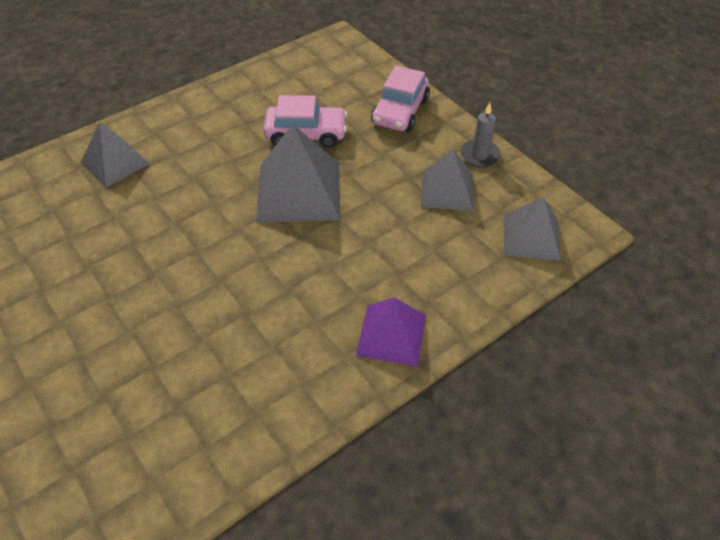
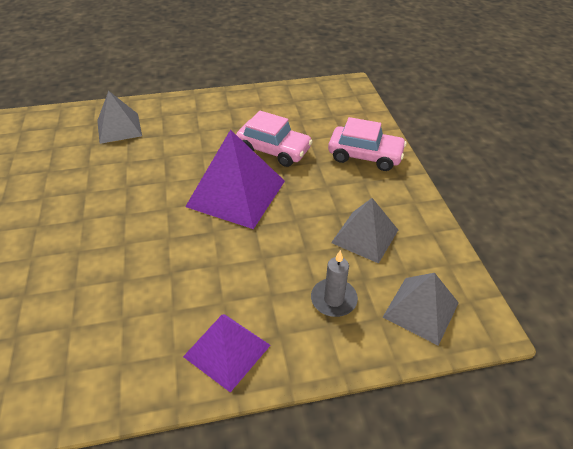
camera: 25 degrees right, 5 degrees down
(299, 191) = (236, 193): grey pyramid -> purple pyramid
(400, 112) = (365, 155): pink car -> pink car turned 120 degrees counterclockwise
(480, 155) = (415, 215): grey candle -> grey candle (333, 299)

